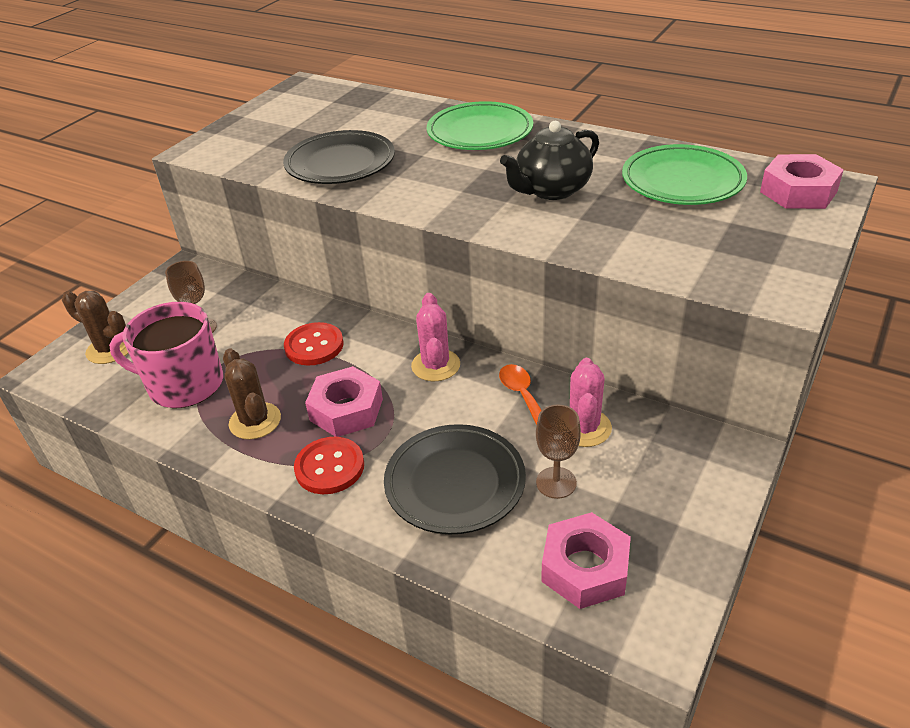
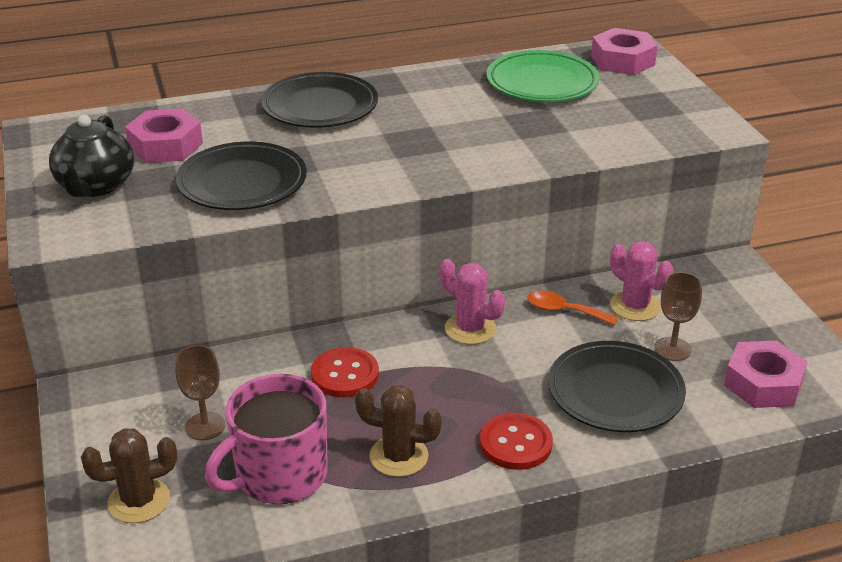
camera: 50 degrees left, 5 degrees down
(346, 410) = (457, 400): pink nut -> pink nut (165, 145)
(480, 132) = (320, 106): green plate -> black plate
(551, 190) = (464, 127): black teapot -> black teapot (95, 186)

